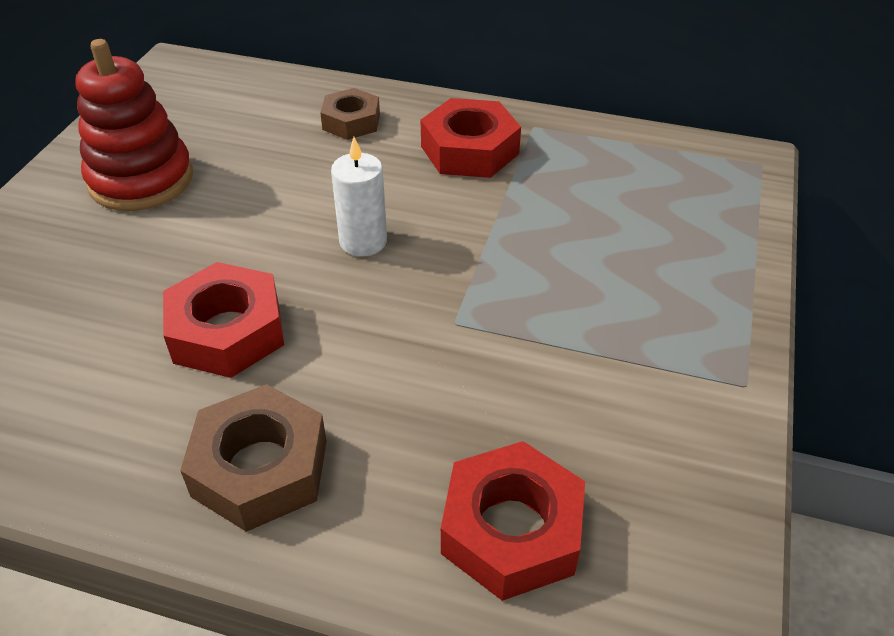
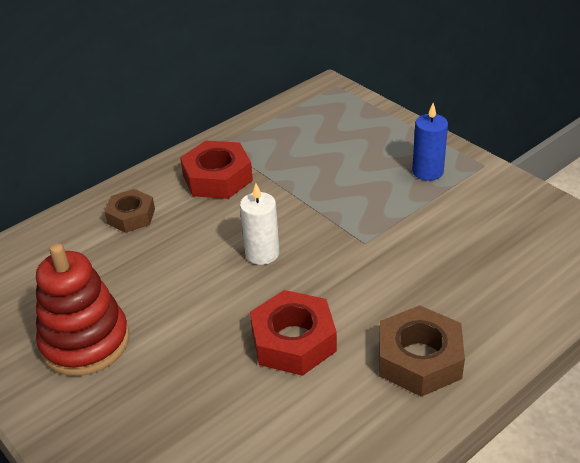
camera: 55 degrees left, 5 degrees down
(511, 530) = (521, 277): red nut -> none
(664, 327) = (427, 171): none -> blue candle

